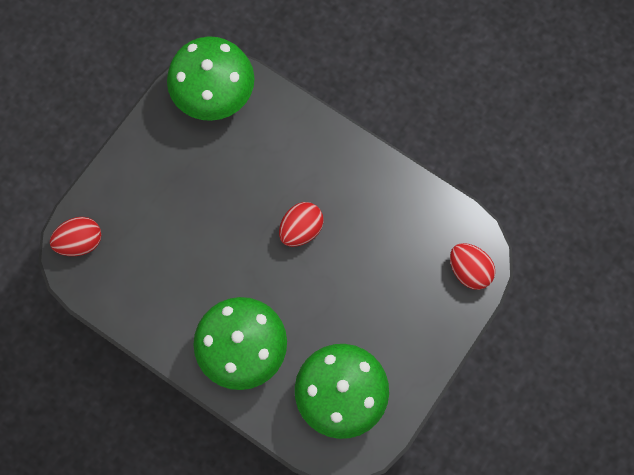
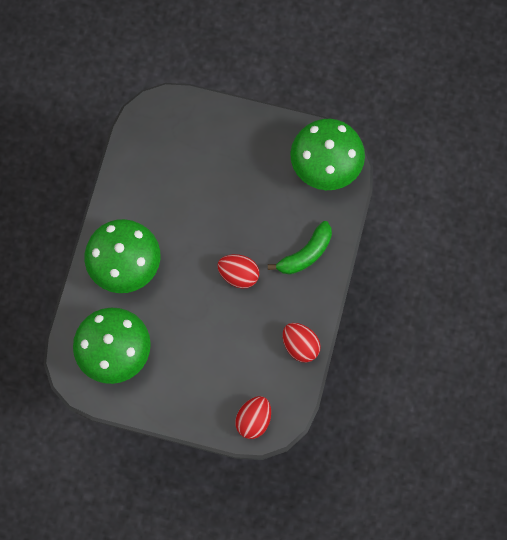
camera: 70 degrees right, 0 degrees up
(80, 242) = (167, 113): red egg -> red egg (300, 345)
(304, 151) = (305, 254): none -> green banana

